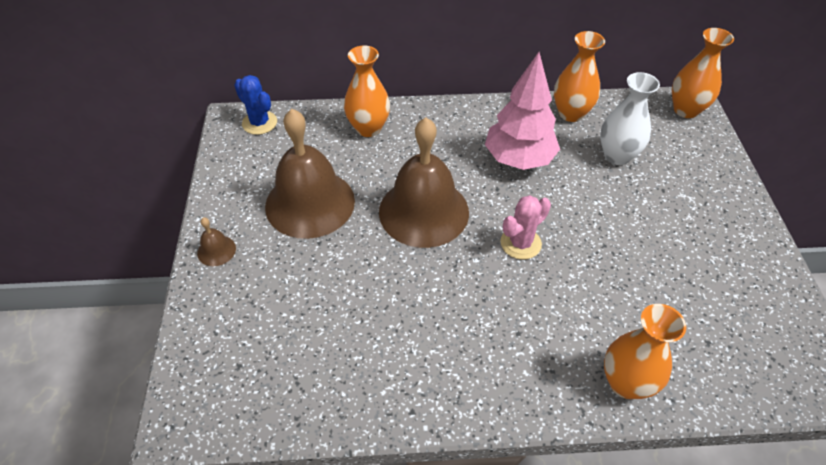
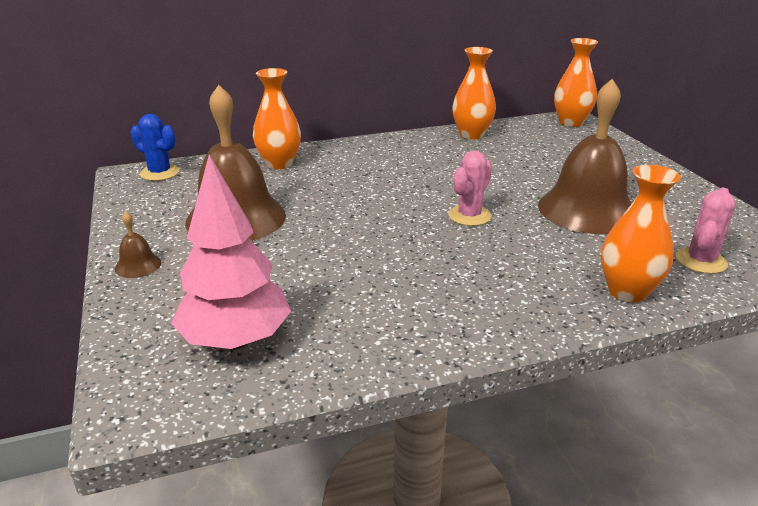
camera: 15 degrees left, 20 degrees down
(423, 211) = (361, 208): brown bell -> brown bell (587, 210)
(519, 159) = (439, 166): pink tree -> pink tree (236, 340)
(617, 156) = (528, 153): white vase -> none
(718, 358) = (701, 261): none -> pink cactus

